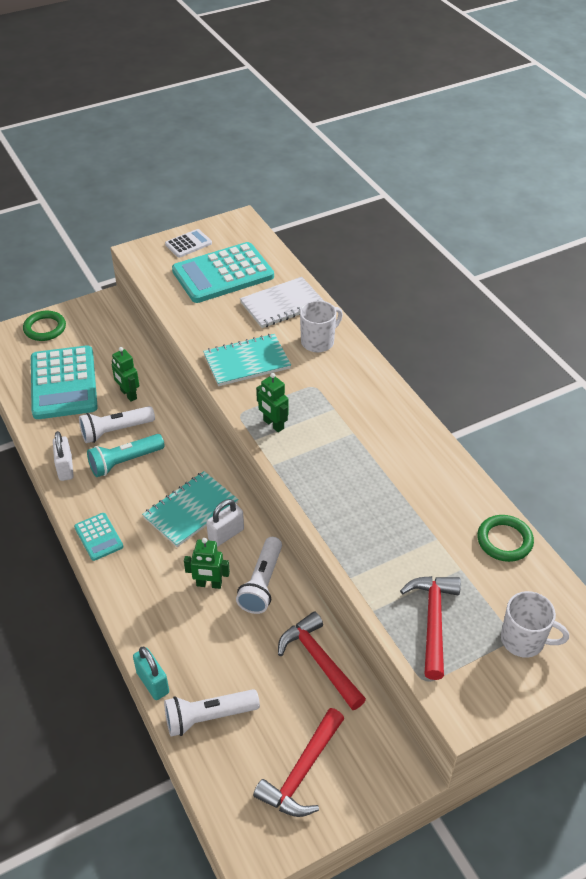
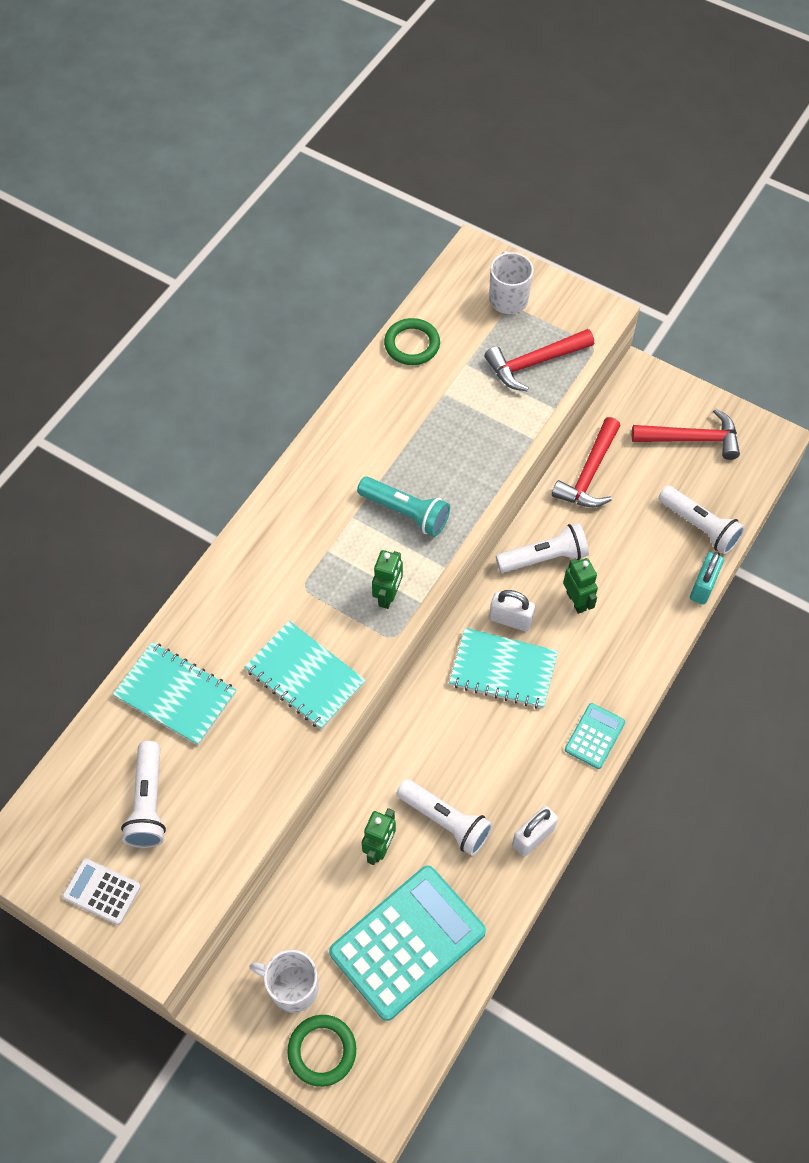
camera: 120 degrees left, 15 degrees up
(125, 462) = (483, 779): turquoise flashlight -> turquoise flashlight (405, 512)
(223, 274) = (148, 803): turquoise calculator -> white flashlight
(282, 304) = (175, 695): white notebook -> turquoise notebook
(318, 342) = (225, 619): white mug -> white mug (292, 987)

